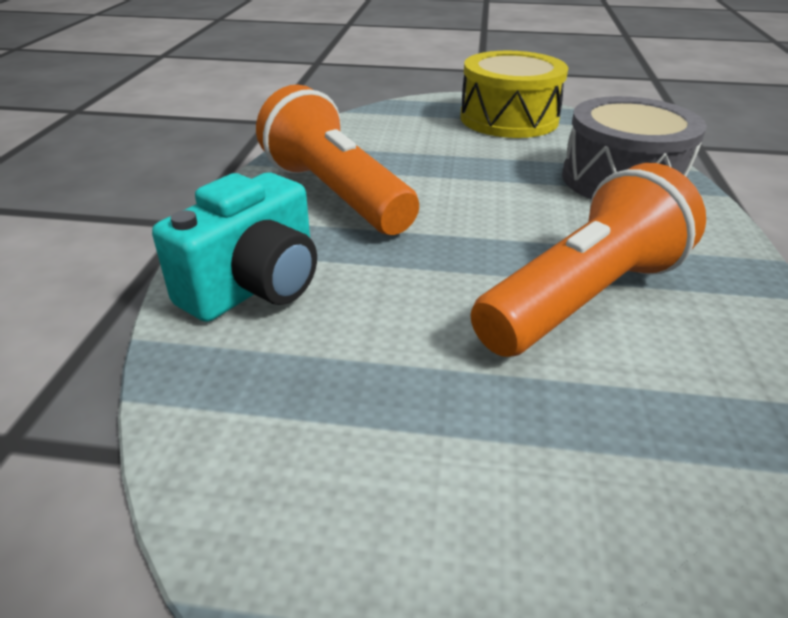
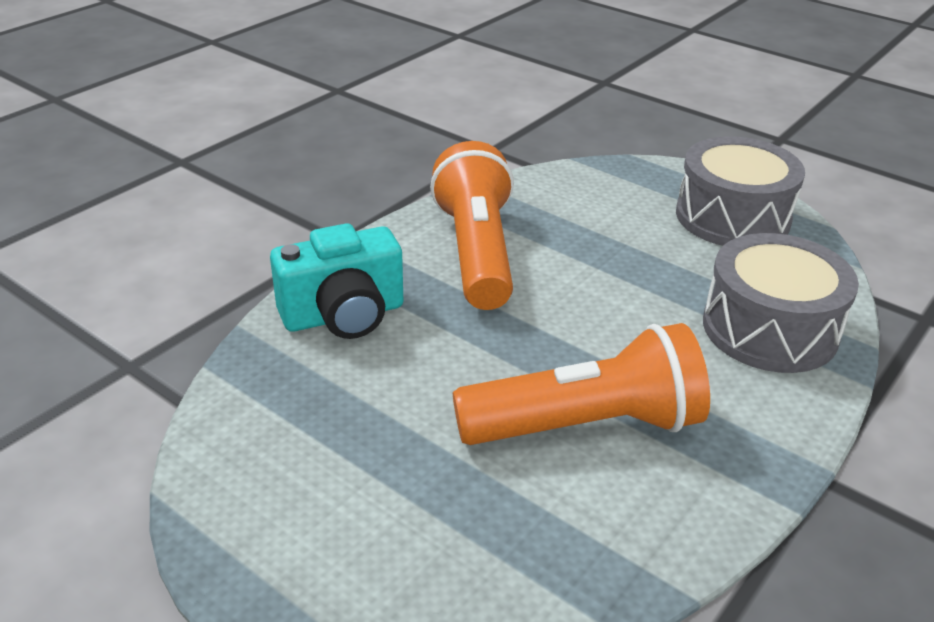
camera: 30 degrees right, 0 degrees up
(509, 119) = (732, 217): yellow drum -> grey drum

